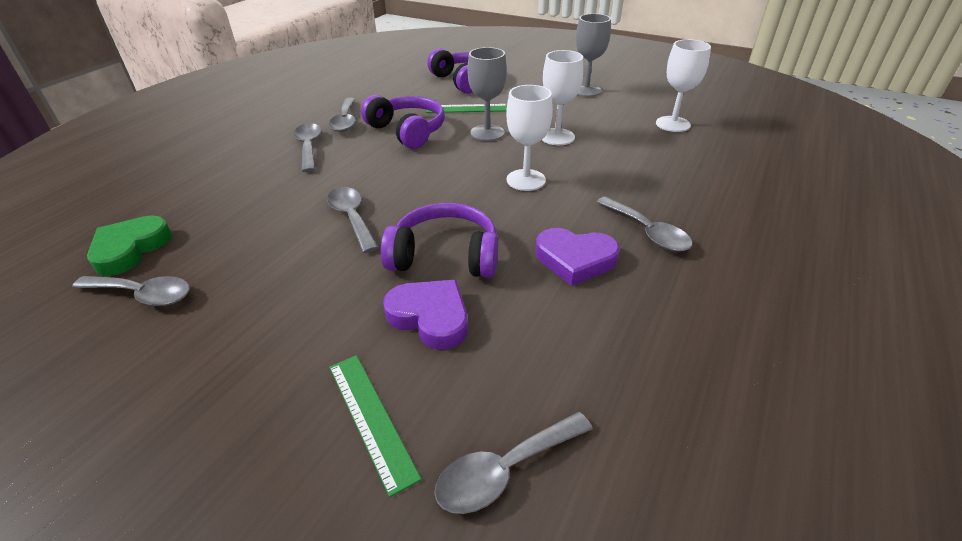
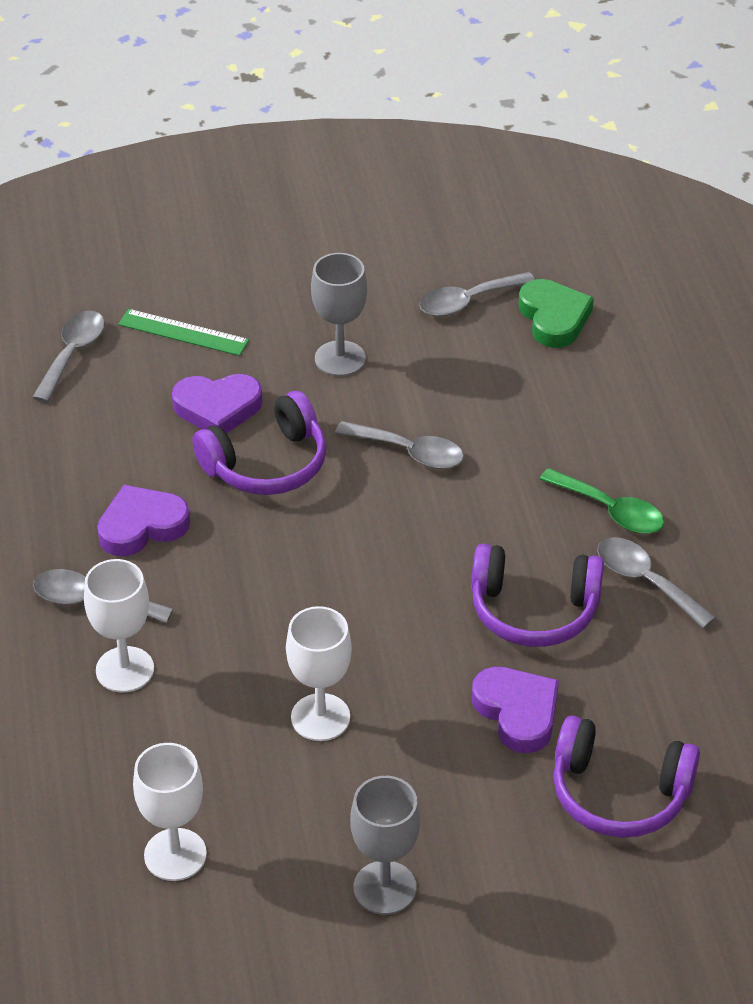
camera: 140 degrees right, 5 degrees up
(309, 147) = (611, 511): grey spoon -> green spoon
(467, 108) = (517, 712): green ruler -> purple heart
(487, 133) = (424, 670): grey goblet -> grey goblet (340, 359)
(526, 180) = (285, 606): white goblet -> white goblet (125, 669)

